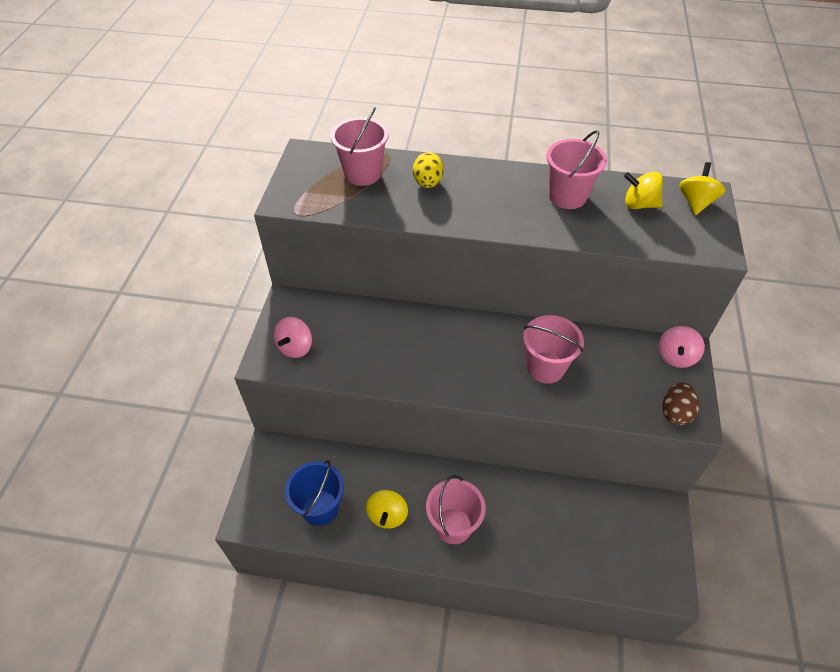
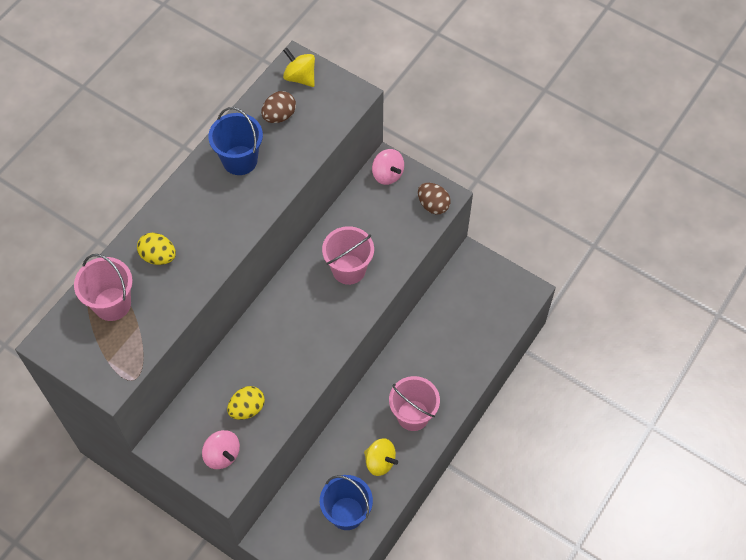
camera: 65 degrees left, 10 degrees up
(350, 347) = (247, 408): none -> yellow egg
(567, 196) = (240, 160): pink bucket -> blue bucket
(639, 204) = (279, 116): yellow spinning top -> brown egg

